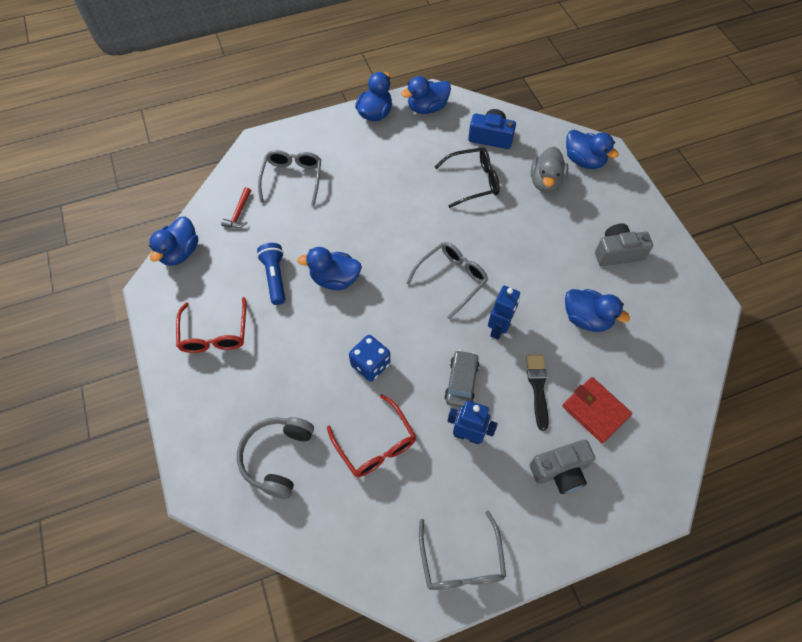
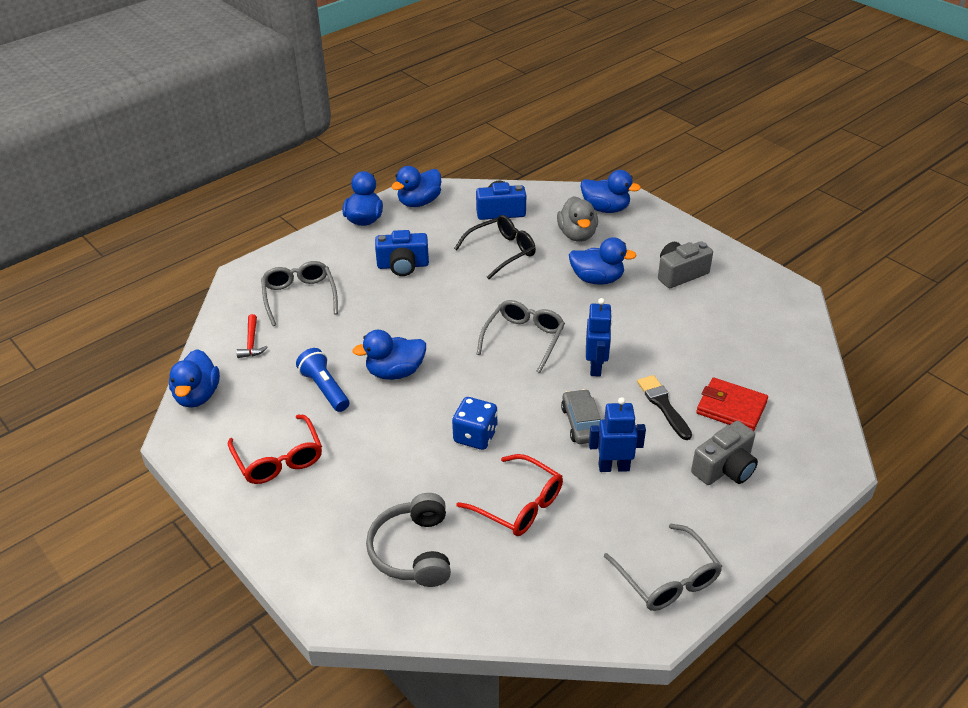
camera: 20 degrees left, 20 degrees down
(386, 171) = (403, 265): none -> blue camera
(586, 319) = (680, 335): blue duck -> blue duck (597, 279)

